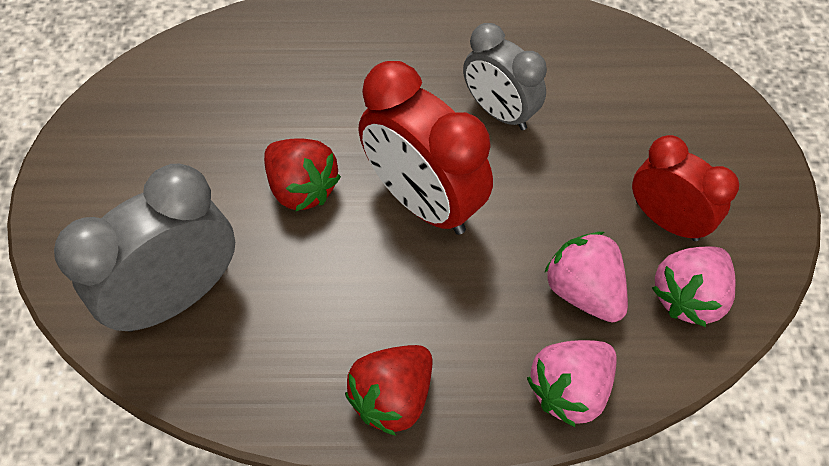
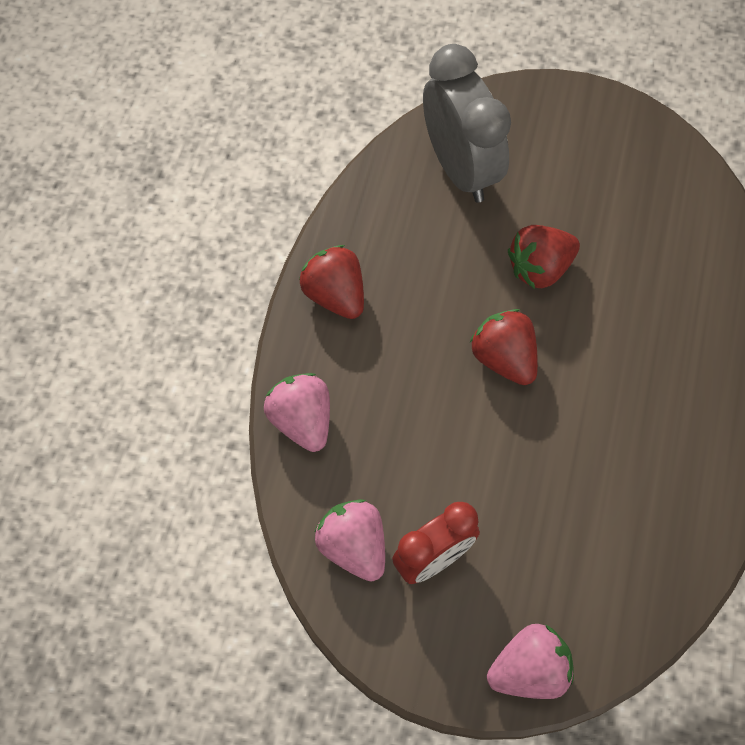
camera: 105 degrees right, 5 degrees up
(423, 201) = (504, 358): red clock -> red strawberry
(499, 112) = (589, 450): grey clock -> none
(584, 291) = (383, 461): pink strawberry -> pink strawberry (529, 670)

